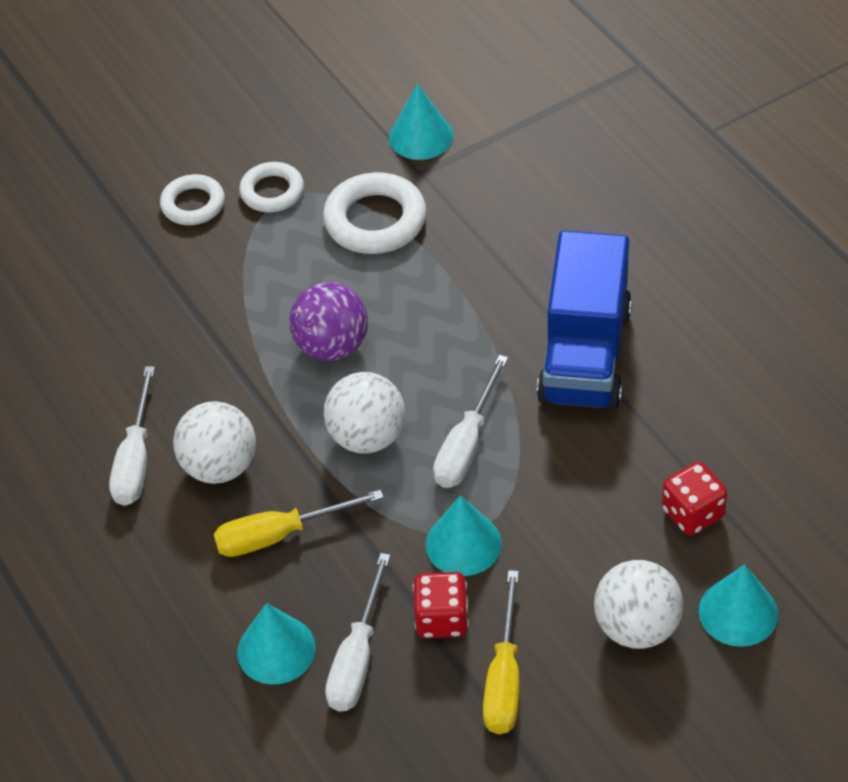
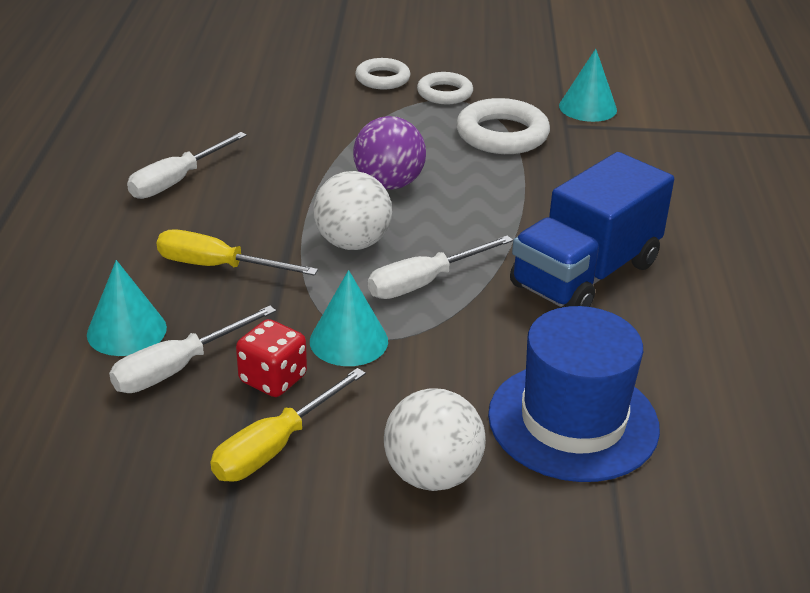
camera: 30 degrees right, 15 degrees down
(220, 466) = (227, 210): white ball -> none
(692, 513) = (573, 421): red dice -> blue hat
(738, 612) = (541, 517): turquoise cone -> none

